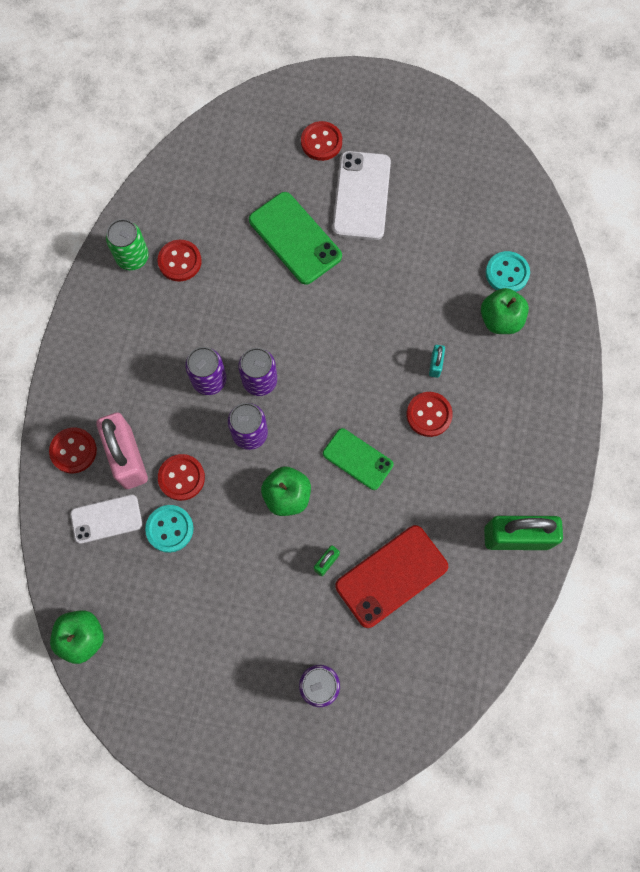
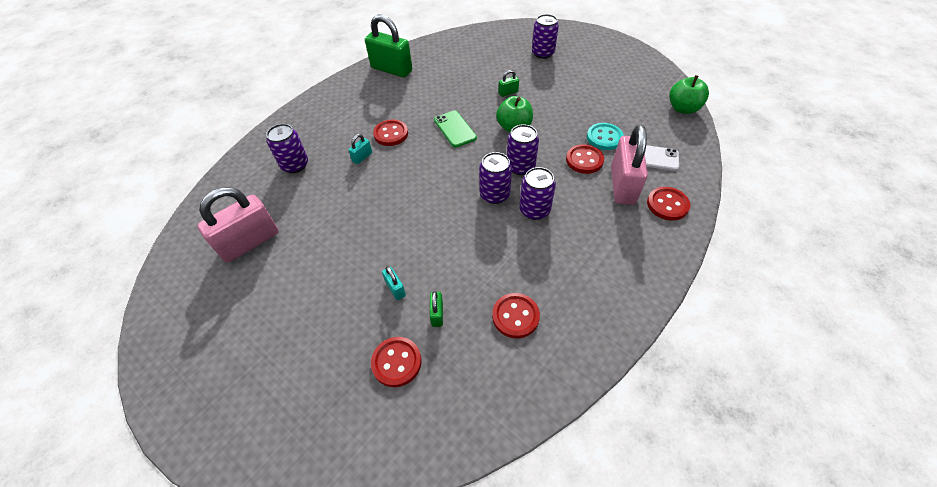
camera: 150 degrees left, 20 degrees down
(132, 257) = (562, 342): green can -> none
(246, 233) = (437, 314): none -> green padlock
(295, 238) = (395, 289): green phone -> turquoise padlock
(321, 142) = (299, 377): red button -> red button (396, 362)
(361, 196) = (309, 300): white phone -> none
(391, 576) = (474, 77): red phone -> none
(461, 218) = (250, 242): none -> pink padlock
(500, 320) = (295, 165): green apple -> purple can
(507, 273) = (260, 190): turquoise button -> none

